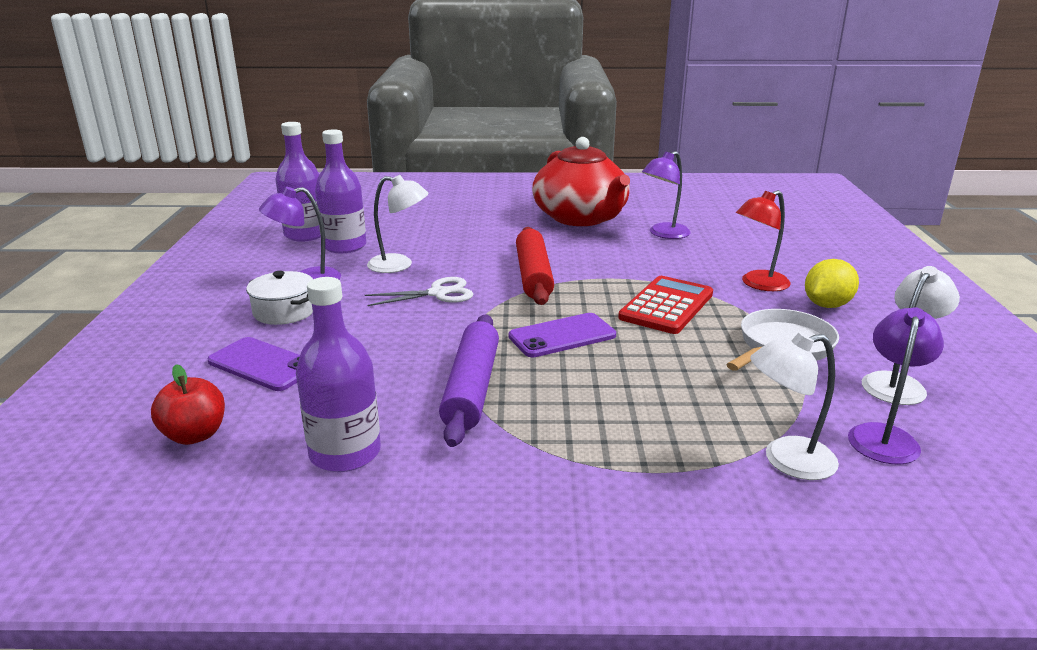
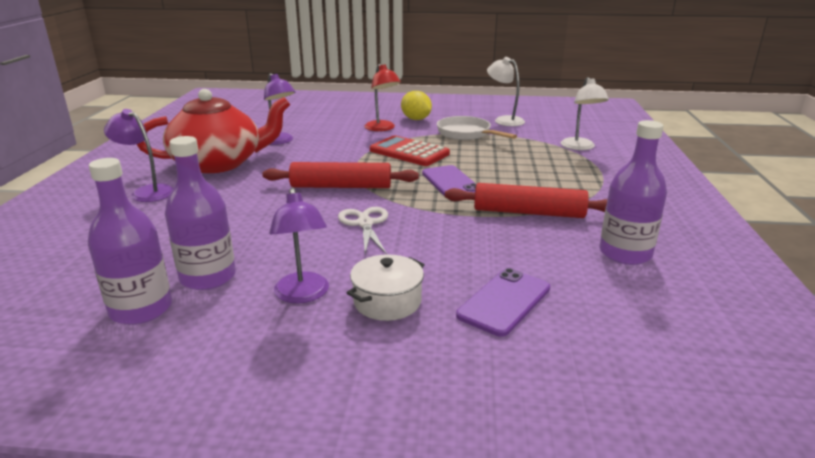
camera: 85 degrees left, 0 degrees up
(195, 435) = (631, 322): red apple -> none
(399, 265) = (287, 243): white lamp -> none
(472, 388) = (528, 212): purple rolling pin -> red rolling pin
(884, 436) = (552, 129): purple lamp -> purple lamp (147, 192)

